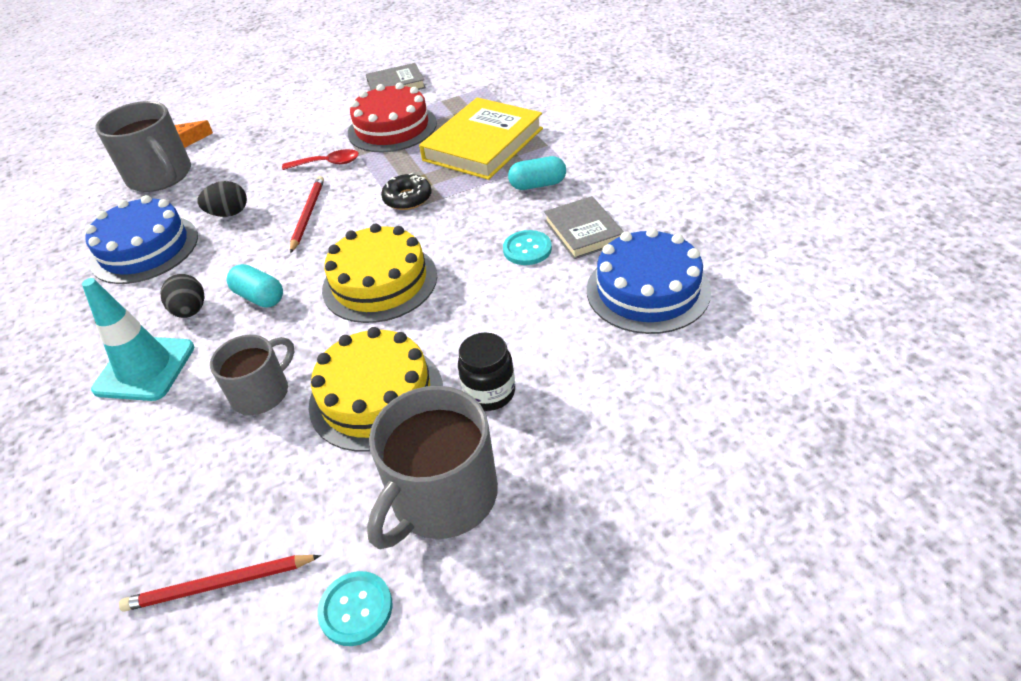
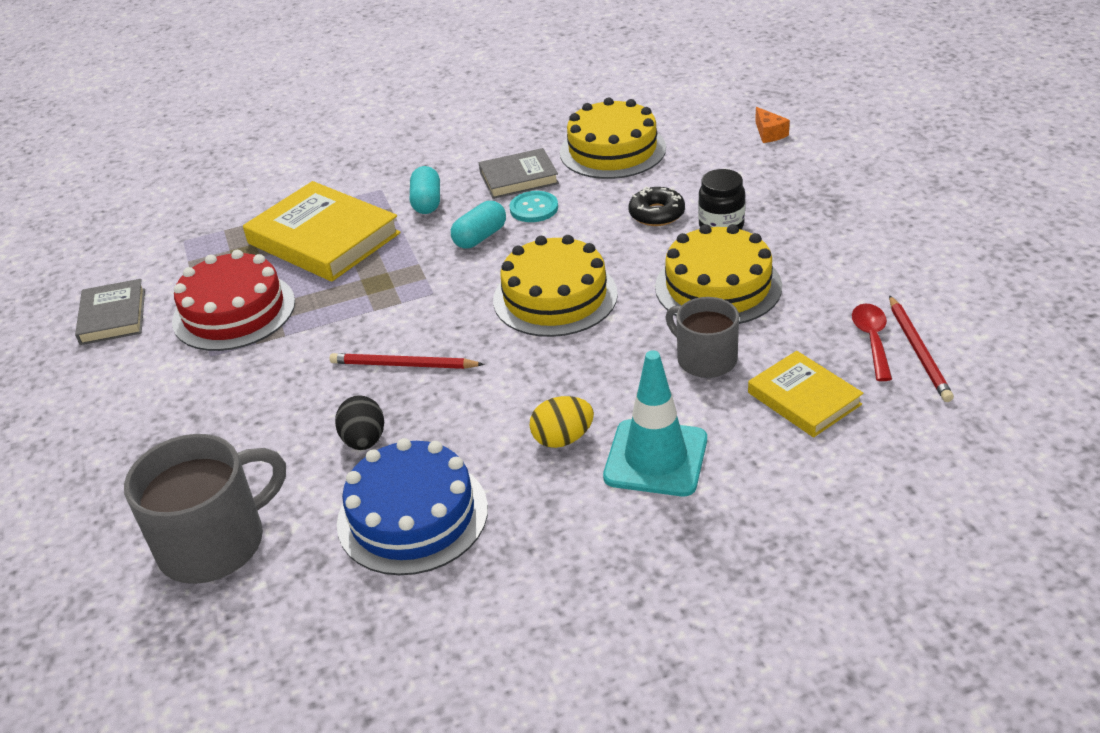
camera: 85 degrees left, 5 degrees down
(179, 472) = (804, 398): none -> yellow book
(190, 140) = (116, 528): orange cheese -> orange cheese (769, 133)
(190, 311) = (563, 439): black egg -> yellow egg
(259, 297) = (553, 383): turquoise capsule -> turquoise capsule (480, 237)
(327, 163) = (289, 361): red spoon -> red spoon (872, 340)
(356, 609) = (928, 279): turquoise button -> none
(407, 198) = (408, 288): black donut -> black donut (656, 214)
(442, 496) = (828, 245): grey mug -> none
(648, 290) = (612, 150): blue cake -> yellow cake

